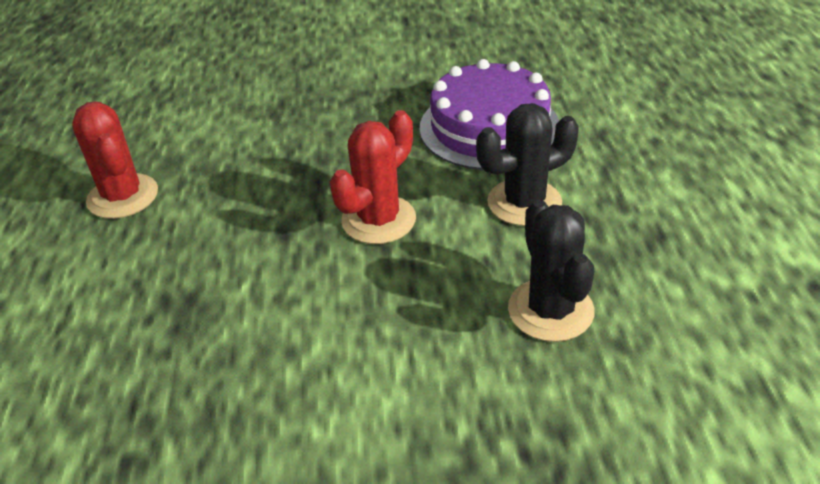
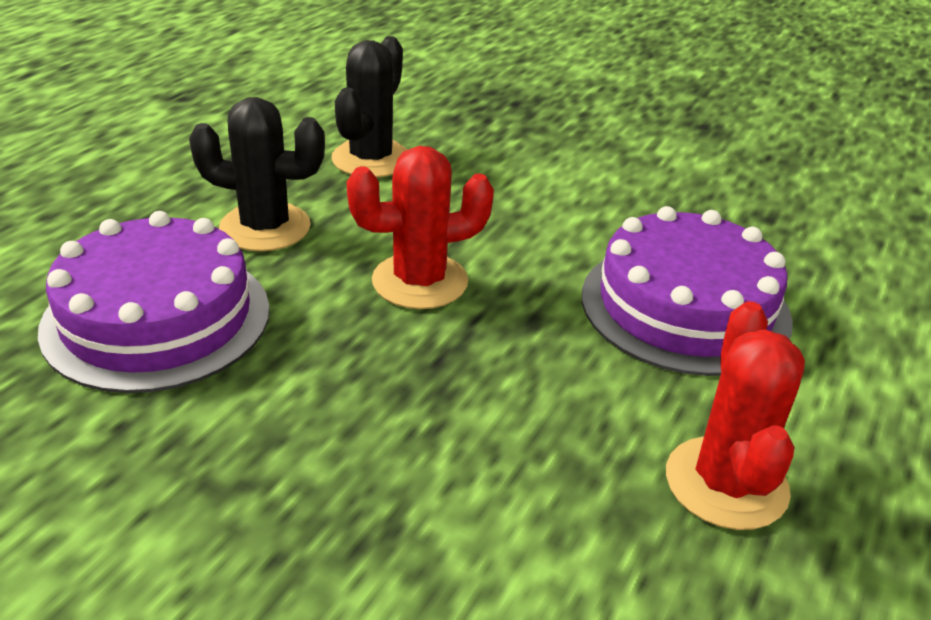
camera: 150 degrees left, 5 degrees down
(181, 298) = (685, 306): none -> purple cake

